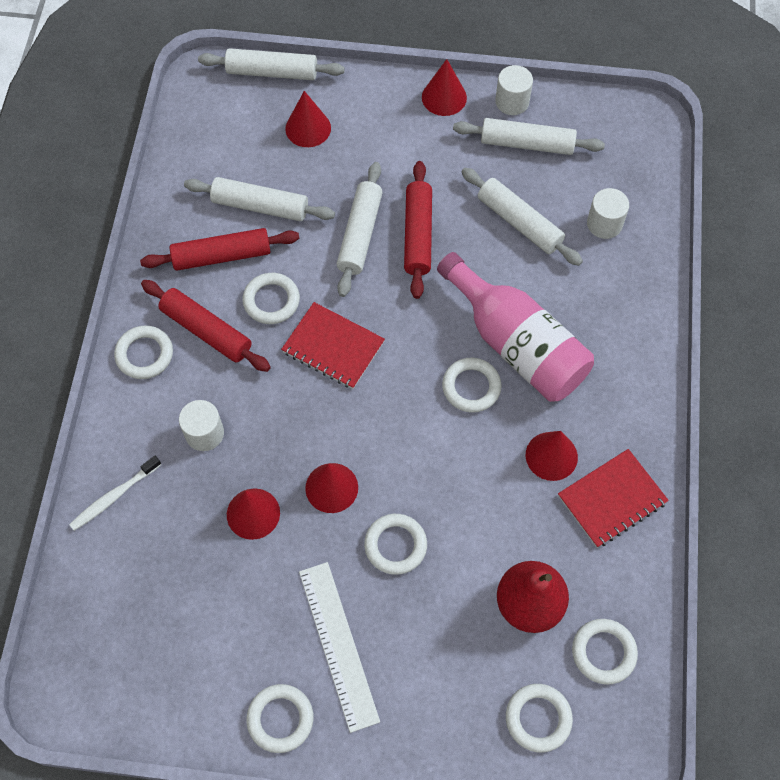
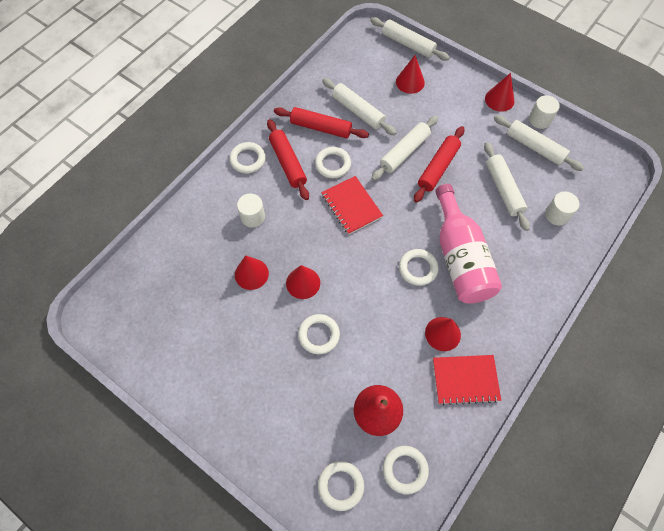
camera: 30 degrees right, 0 degrees up
(114, 496) = (185, 225): white toothbrush -> none
(280, 719) = (195, 396): white ring -> none
(338, 645) = (252, 373): white ruler -> none

